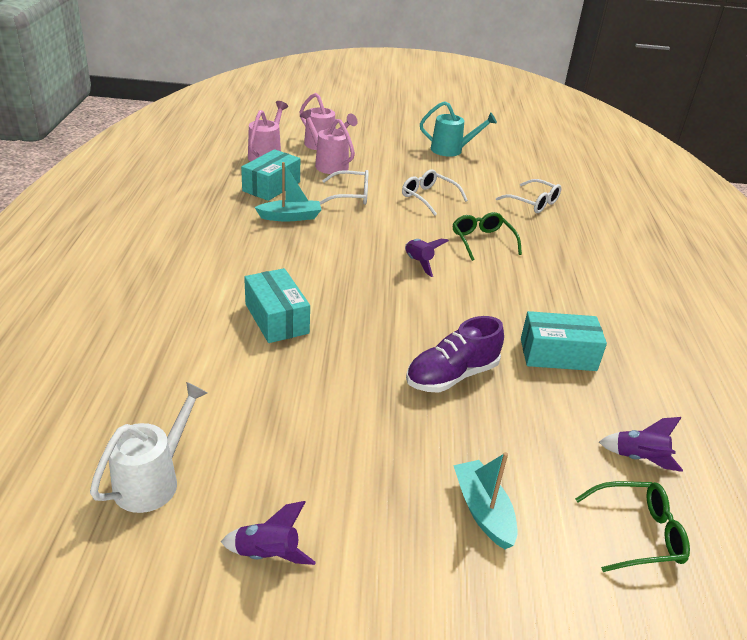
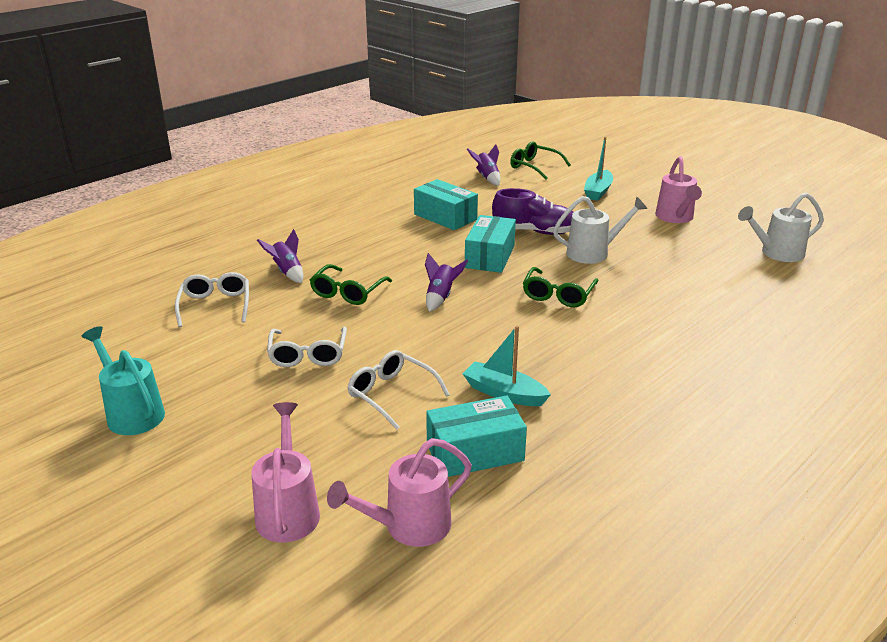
camera: 135 degrees left, 5 degrees down
(268, 555) = (725, 213): purple rocket -> purple rocket (287, 272)
(276, 318) = (624, 302): turquoise box -> turquoise box (490, 256)
(327, 164) = (343, 462): pink watering can -> pink watering can (676, 218)
(338, 302) = (558, 295): none -> green glasses
(361, 371) = (594, 253): none -> white watering can

